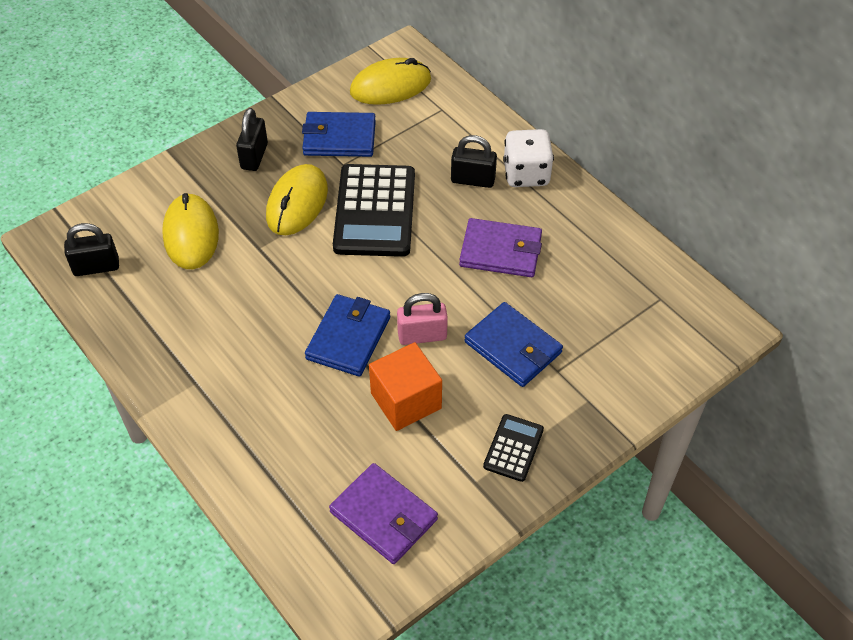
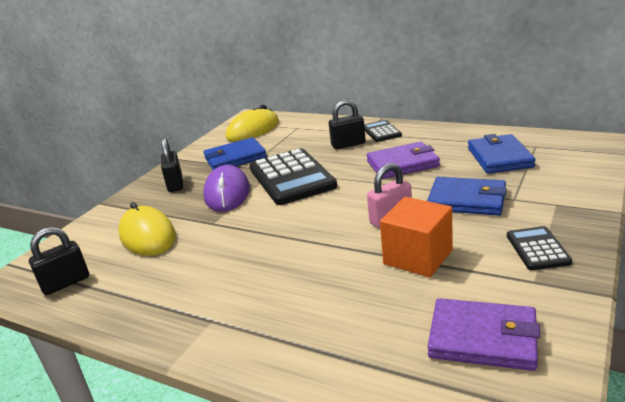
camera: 20 degrees left, 25 degrees down
(297, 203) = (227, 193): yellow mouse -> purple mouse
(348, 338) = (332, 241): blue wallet -> blue wallet (499, 157)
(526, 174) = (381, 132): white dice -> black calculator

